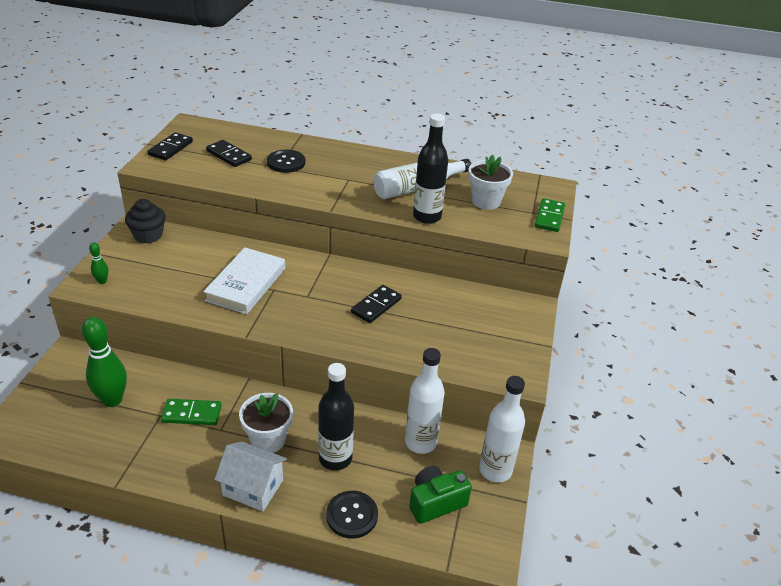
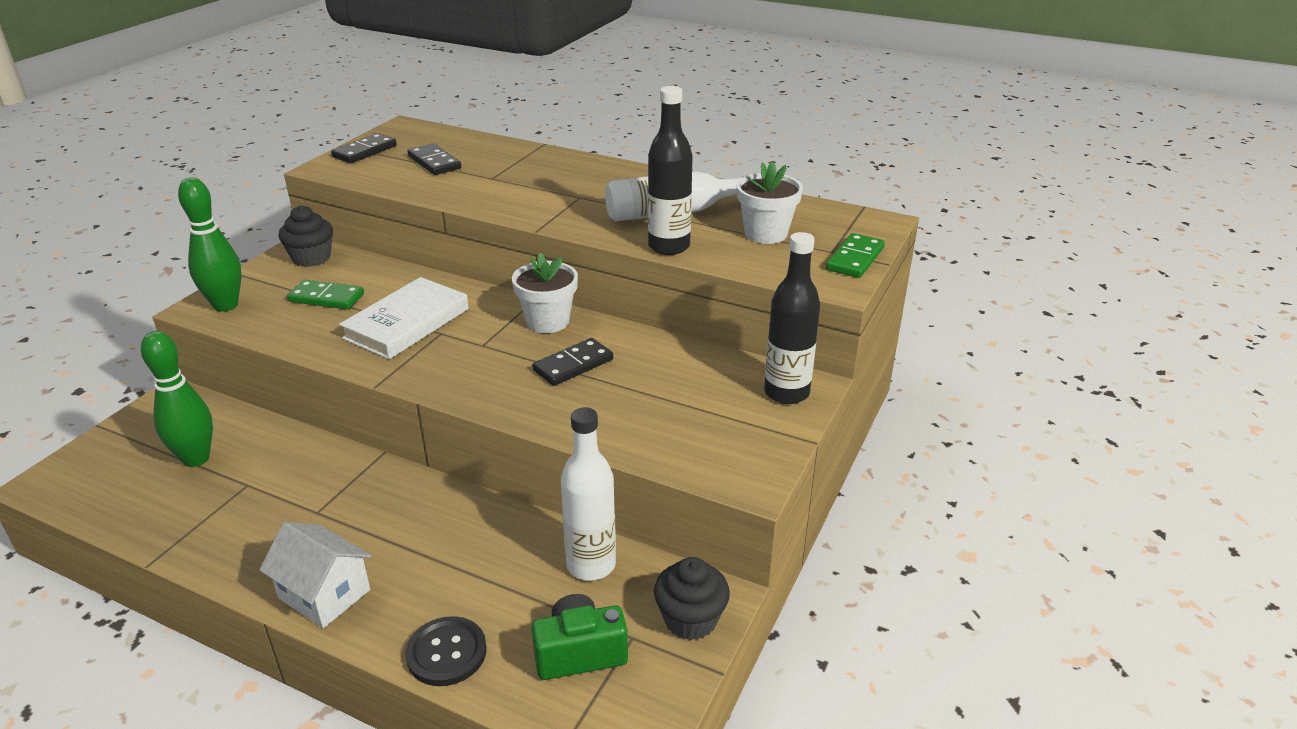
camera: 15 degrees right, 5 degrees down
(102, 281) = (226, 305): green bowling pin -> green bowling pin, size x2.14
(192, 414) = (288, 488): green domino -> green domino (326, 298)
(268, 440) = (374, 533): white flower pot -> white flower pot (547, 321)
(286, 162) = (505, 174): black button -> none
(335, 458) = (457, 571): black bottle -> black bottle (786, 393)
(495, 470) = (690, 619): white bottle -> black cupcake

